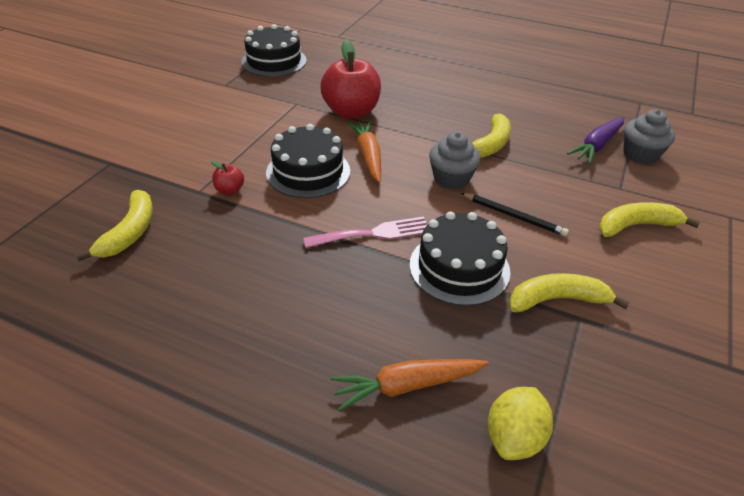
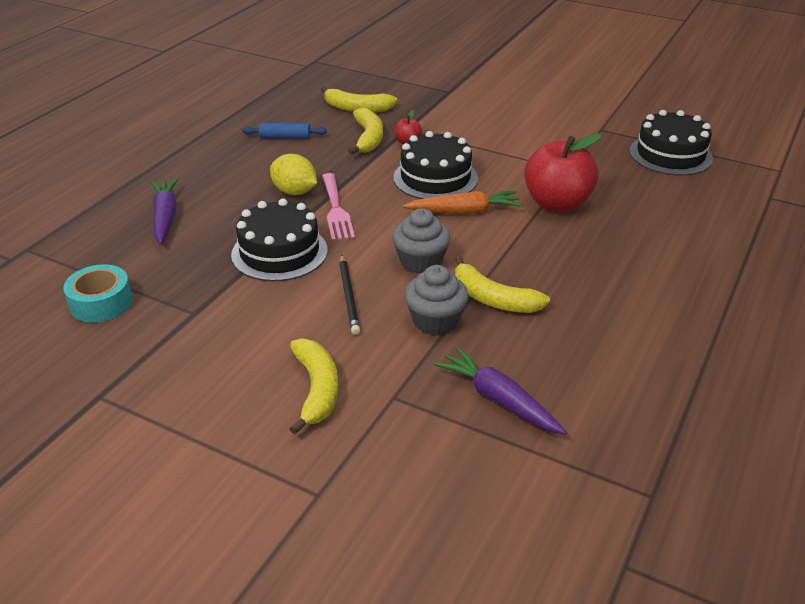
camera: 95 degrees right, 5 degrees down
(197, 292) = (285, 137): none -> blue rolling pin
(407, 386) = (165, 217): orange carrot -> purple carrot
(514, 216) = (349, 296): black pencil -> black pencil turned 45 degrees counterclockwise
(514, 437) = (101, 258): yellow lemon -> yellow lemon (294, 192)
(557, 300) = (221, 303): yellow banana -> yellow banana (368, 138)
(599, 409) = (101, 303): none -> turquoise tape
(640, 154) = (477, 442): grey cupcake -> grey cupcake (435, 321)

